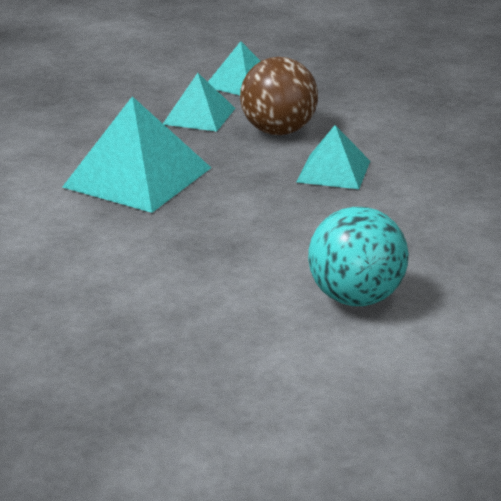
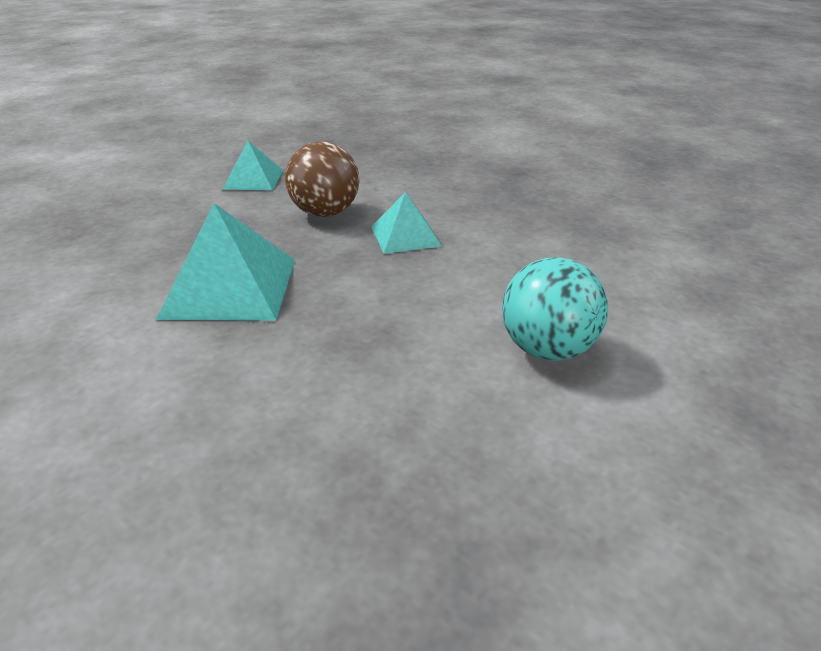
camera: 30 degrees left, 5 degrees up
(199, 116) = (241, 215): turquoise pyramid -> none

